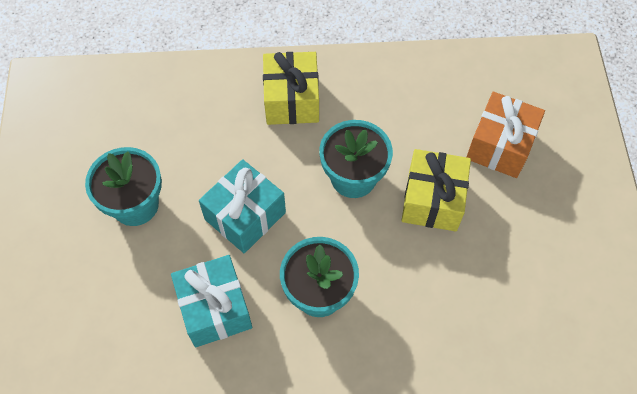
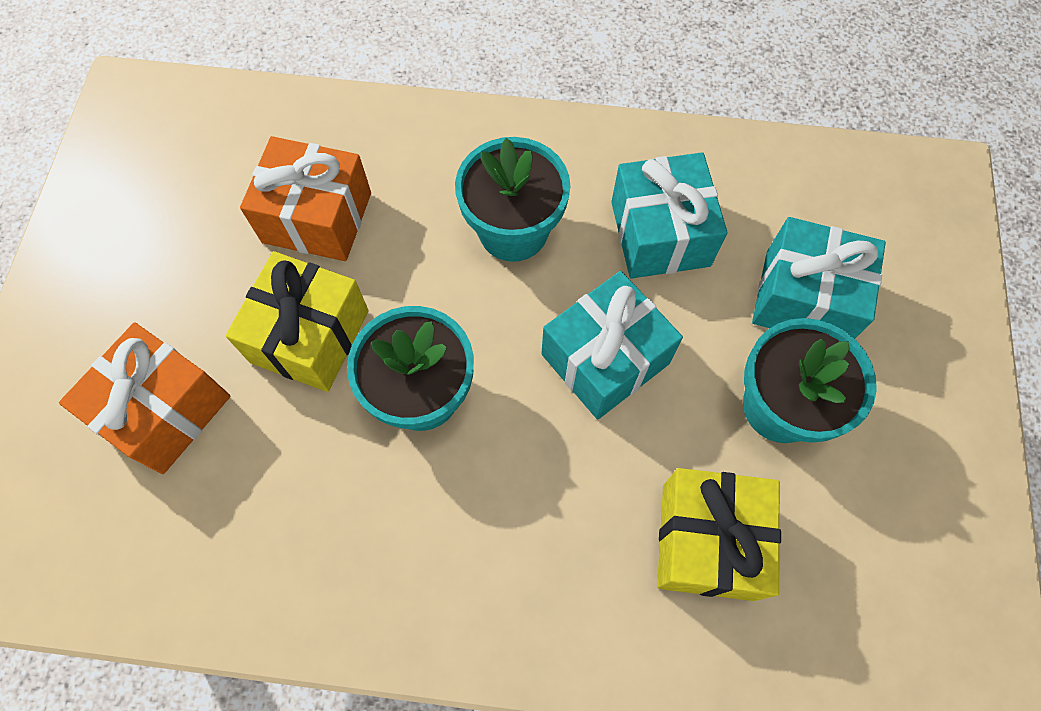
camera: 170 degrees left, 5 degrees up
(115, 277) = (804, 298): none -> turquoise gift
(291, 100) = (496, 567): yellow gift -> yellow gift (707, 541)
(458, 280) = (317, 217): none -> orange gift

